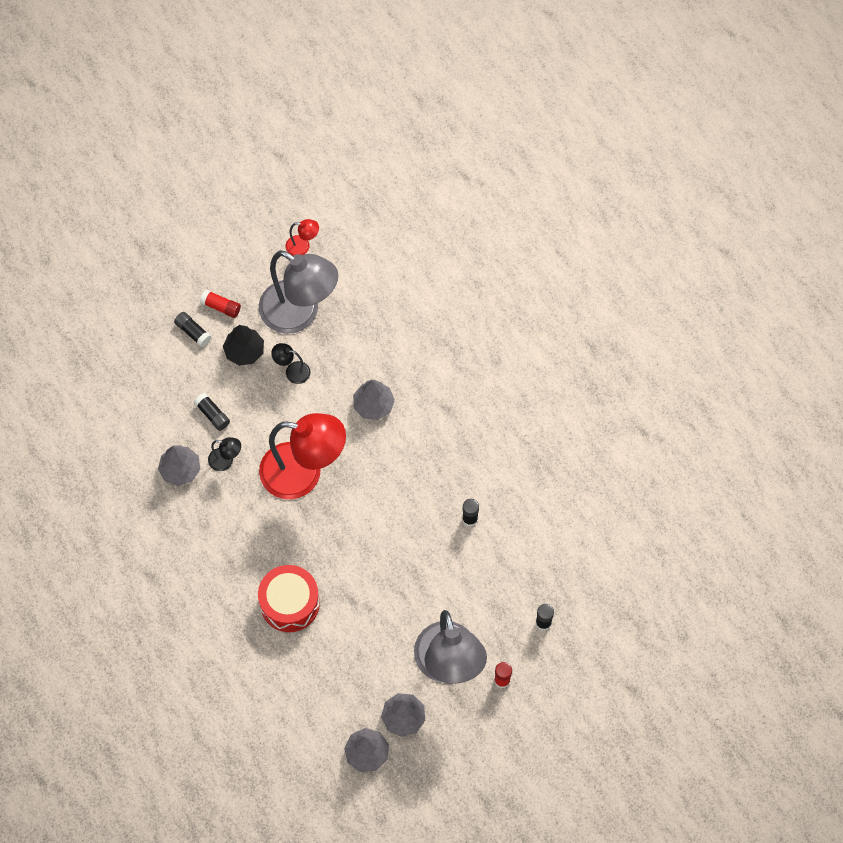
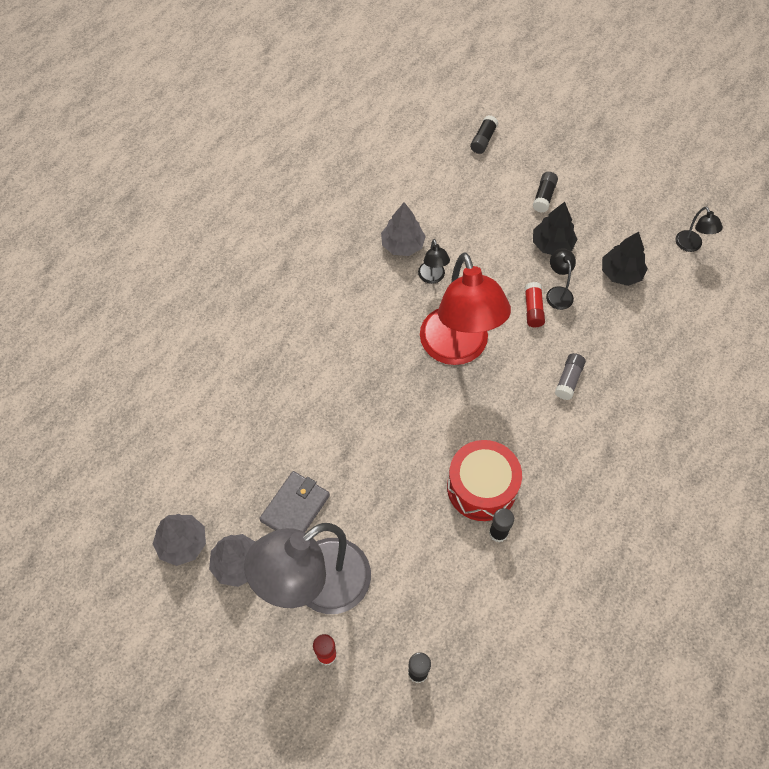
camera: 65 degrees right, 5 degrees down
(212, 415) = (472, 247): black glue stick -> black glue stick (483, 140)
(221, 307) = (583, 207): red glue stick -> red glue stick (533, 309)
(290, 603) = (314, 396): red drum -> red drum (481, 487)
(300, 314) = (621, 273): grey lamp -> black tree
(303, 246) = (691, 246): red lamp -> black lamp
(373, 405) = (568, 380): grey tree -> grey glue stick
(379, 657) = (295, 508): none -> grey wallet

